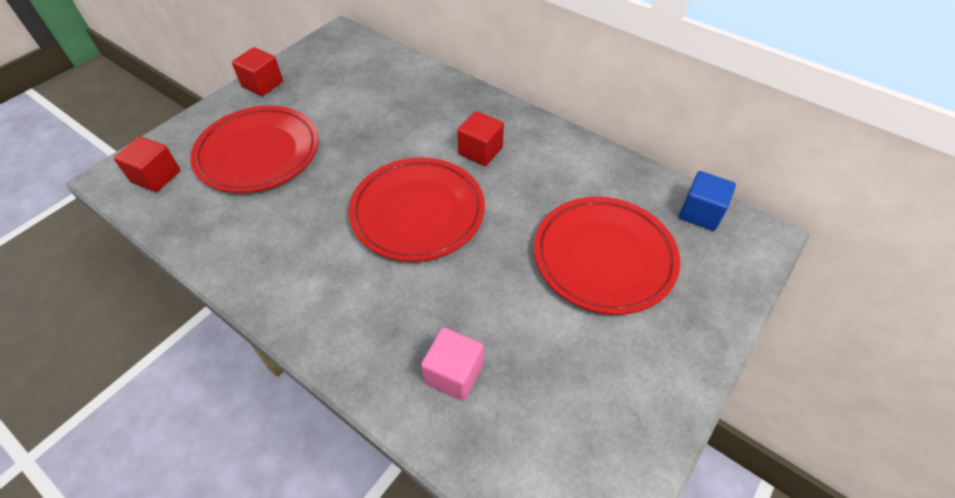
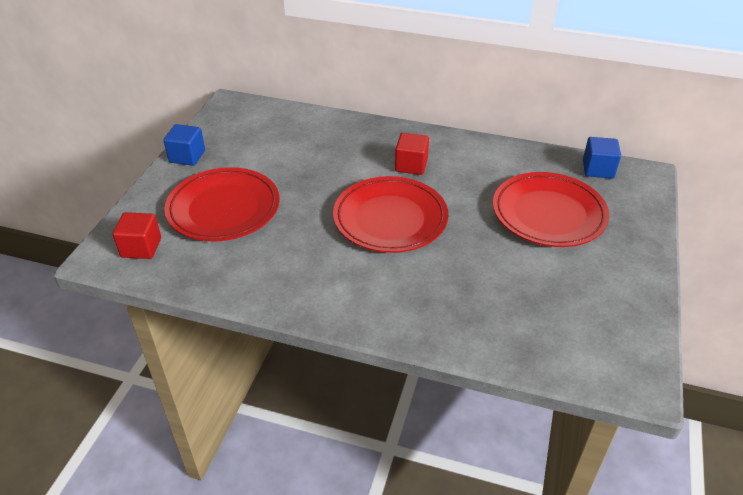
camera: 20 degrees left, 10 degrees down
(262, 84) = (187, 156): red cube -> blue cube
(454, 373) = (488, 314): pink cube -> none

